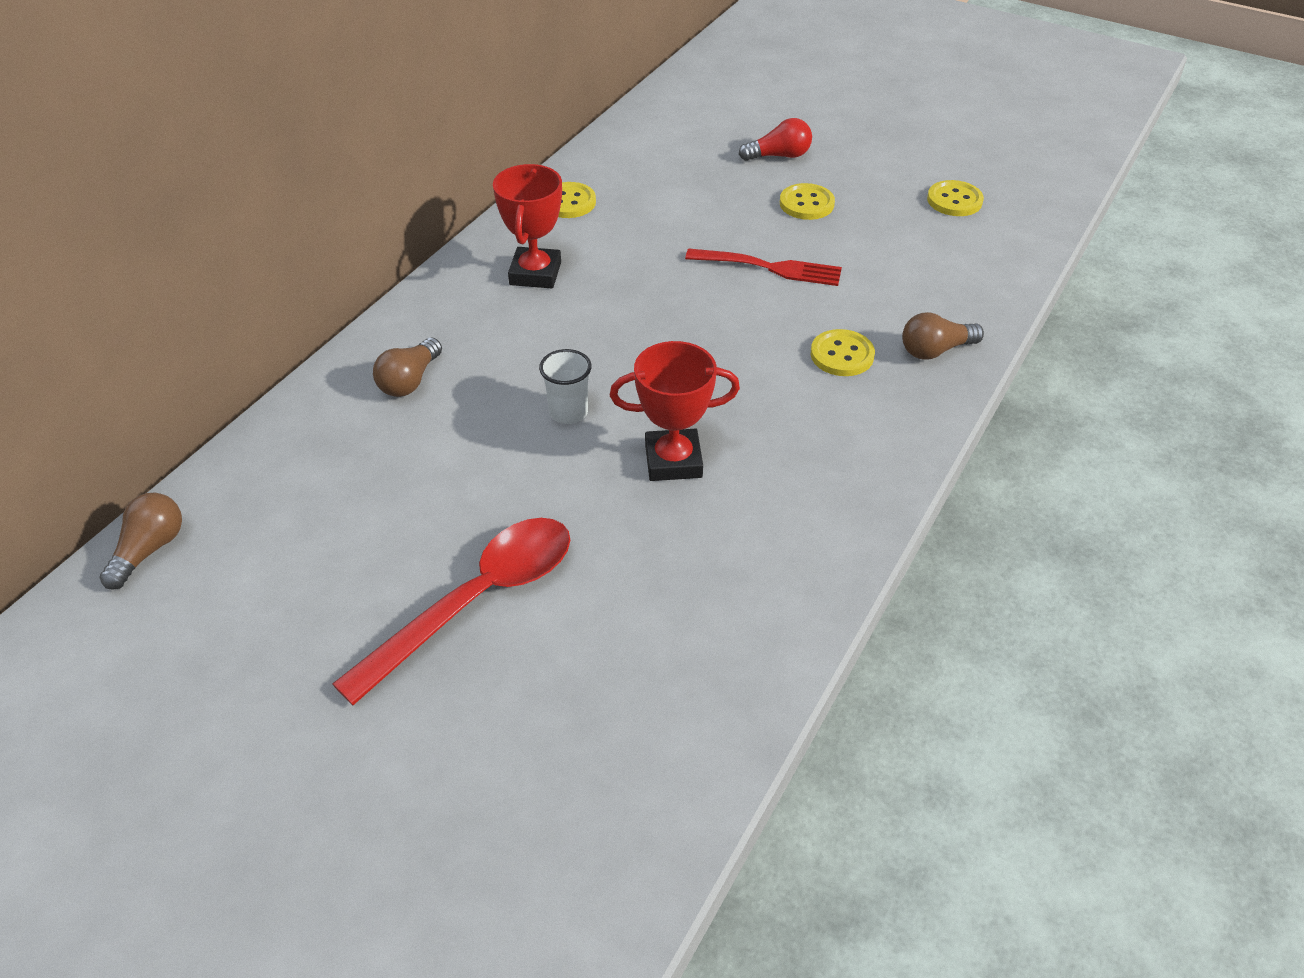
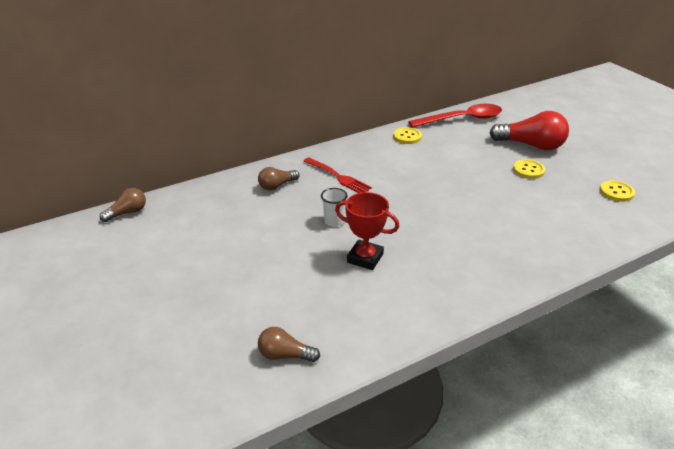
camera: 30 degrees right, 10 degrees down
(476, 602) = (230, 281): red spoon -> red spoon (462, 119)
(535, 273) = (367, 161): red trophy -> none
(768, 268) = (484, 192): red fork -> red fork (338, 177)
(779, 156) = (531, 145): red light bulb -> red light bulb, size x1.82
(842, 355) = (490, 242): yellow button -> none
(935, 350) = (545, 257): brown light bulb -> brown light bulb (285, 355)

